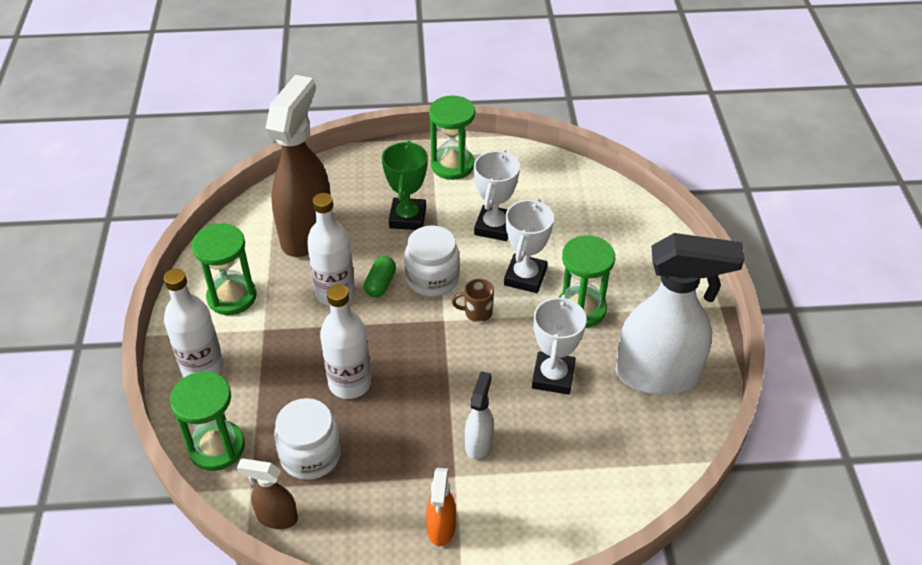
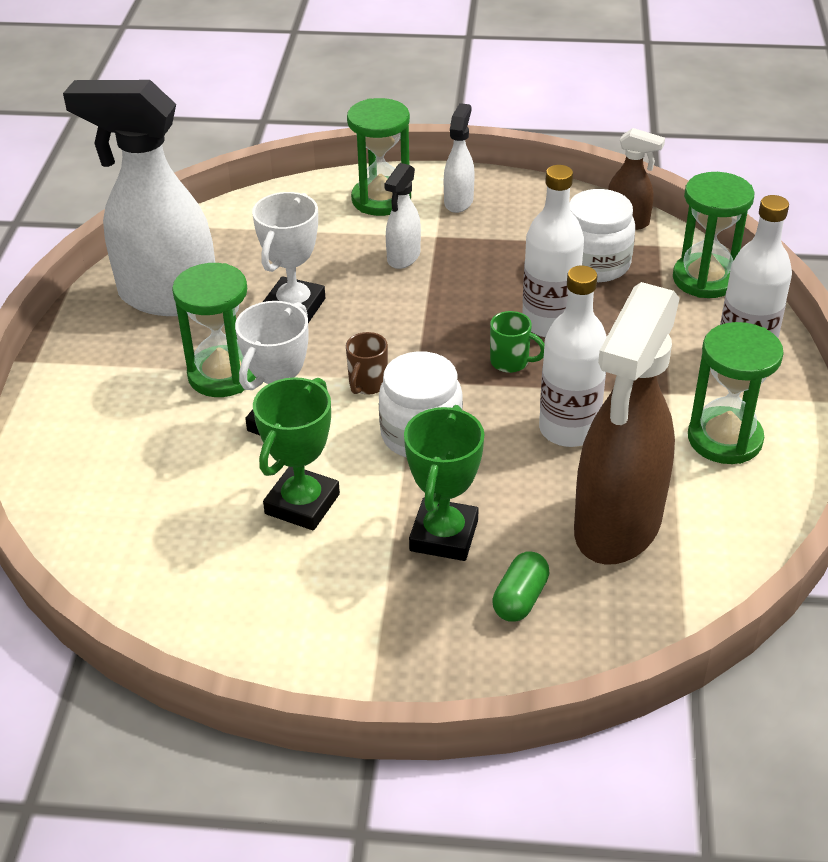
camera: 170 degrees left, 5 degrees down
(377, 343) = (511, 362): none -> green mug
(380, 284) = (500, 434): green capsule -> green capsule (520, 599)
(441, 528) = (459, 201): orange spray bottle -> white spray bottle
(452, 165) = (341, 634): green hourglass -> green hourglass (381, 199)
(477, 312) = (367, 384): brown mug -> brown mug turned 105 degrees clockwise
(494, 227) = (302, 504): white trophy -> green trophy

